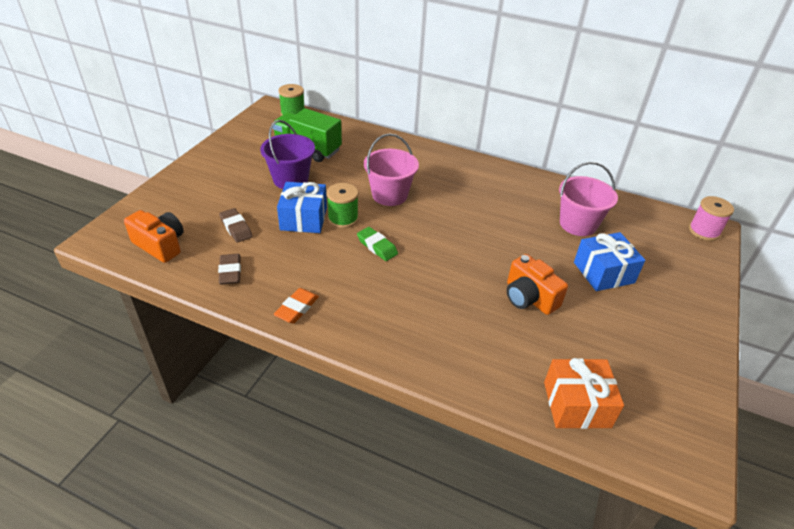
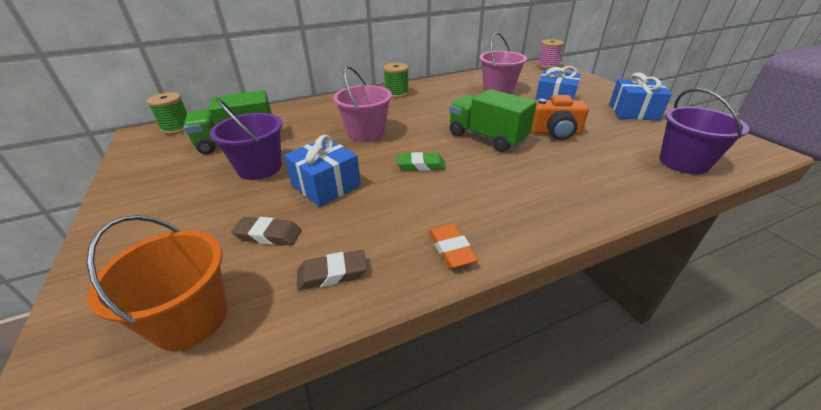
camera: 45 degrees left, 5 degrees down
(160, 245) = (190, 319): orange camera -> orange bucket
(230, 272) = (332, 274): brown eraser -> brown eraser turned 45 degrees counterclockwise
(343, 219) = (360, 165): green spool -> green spool (396, 93)
(464, 260) = (486, 138): none -> green truck
(576, 404) = (683, 162): orange gift -> purple bucket
(661, 339) = (633, 112): none -> blue gift

